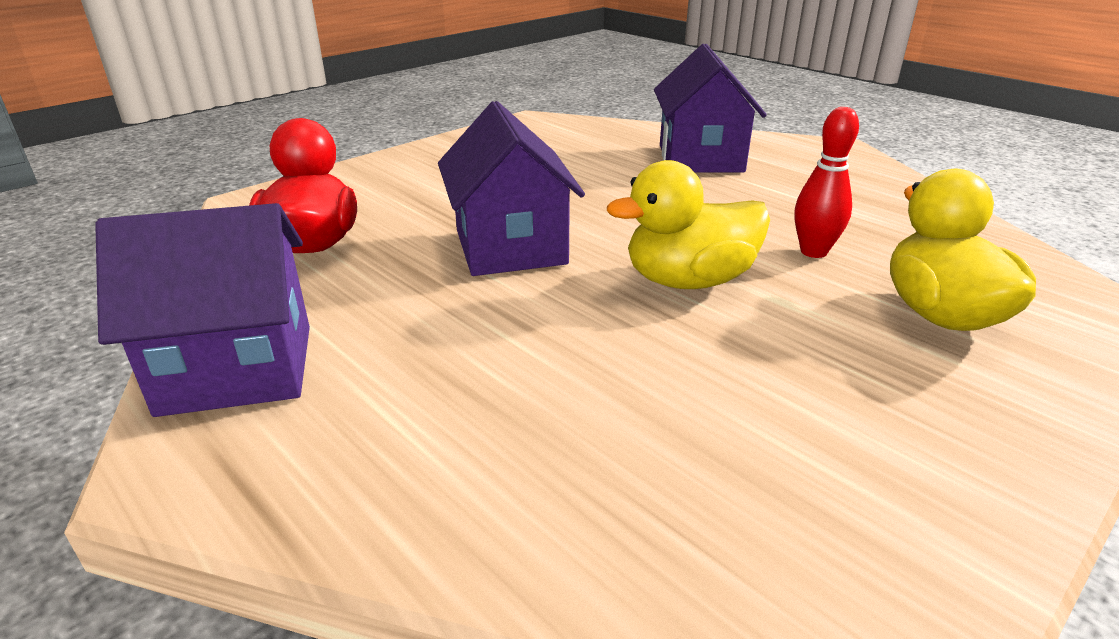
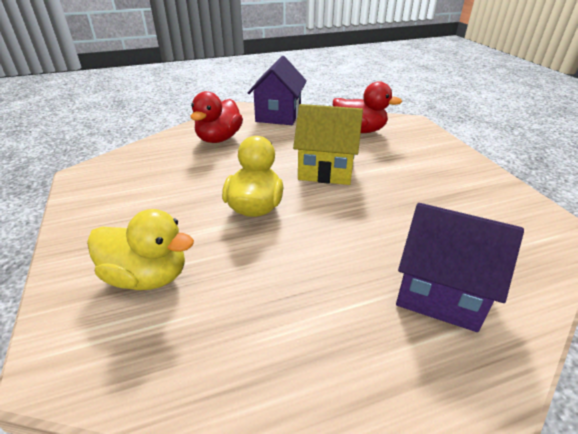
camera: 115 degrees right, 5 degrees up
(452, 426) = (219, 139): none -> red duck
(510, 247) = (326, 170): purple house -> yellow house
(813, 252) = (245, 267): red bowling pin -> none

